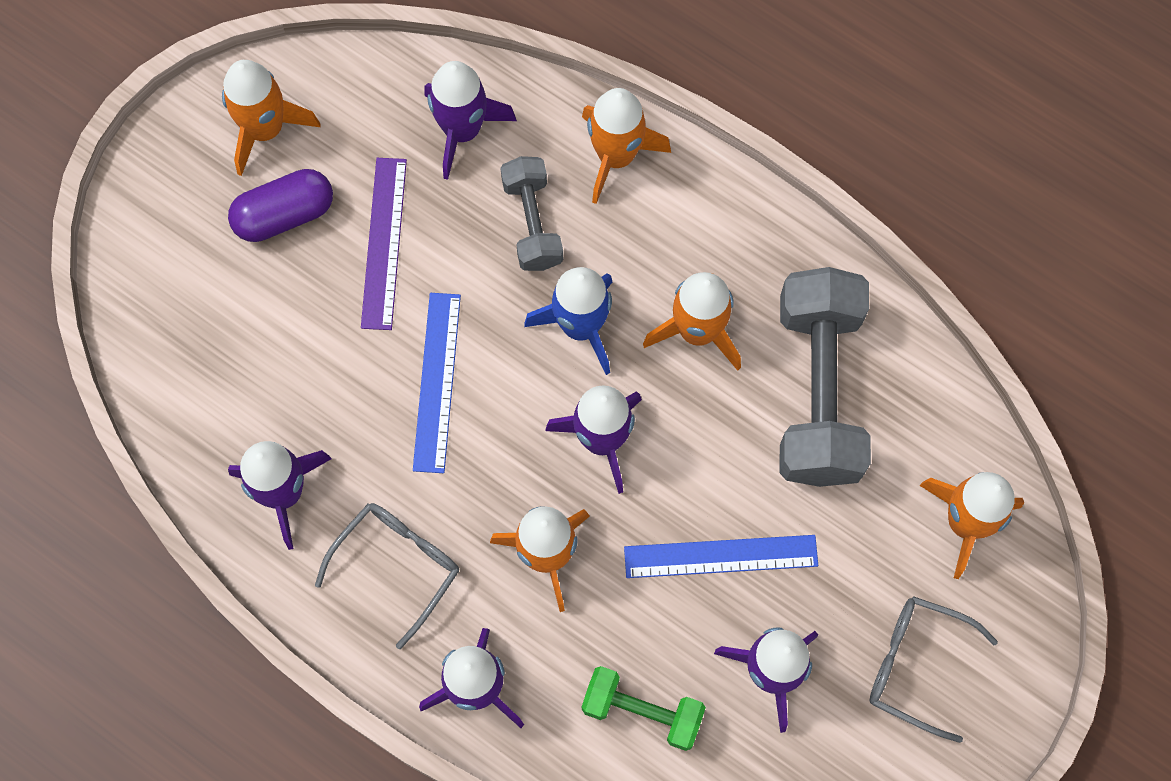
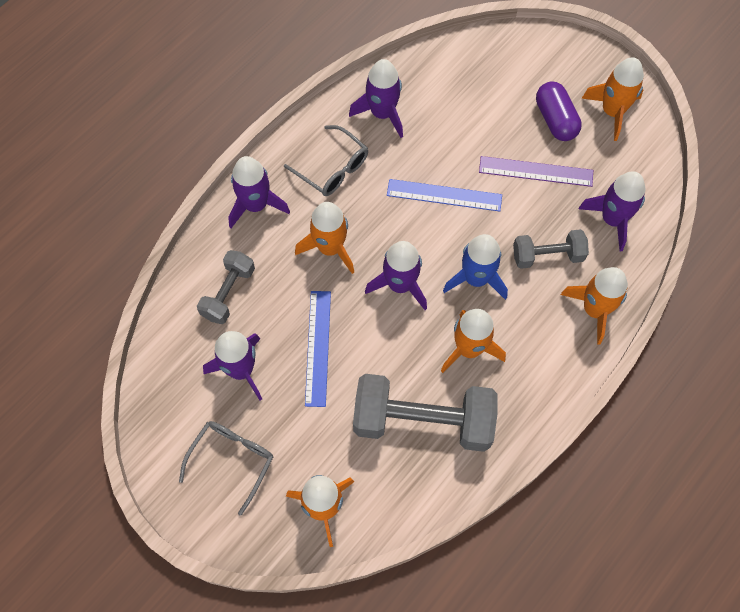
camera: 95 degrees right, 5 degrees down
(642, 711) = (228, 293): green dumbbell -> grey dumbbell

